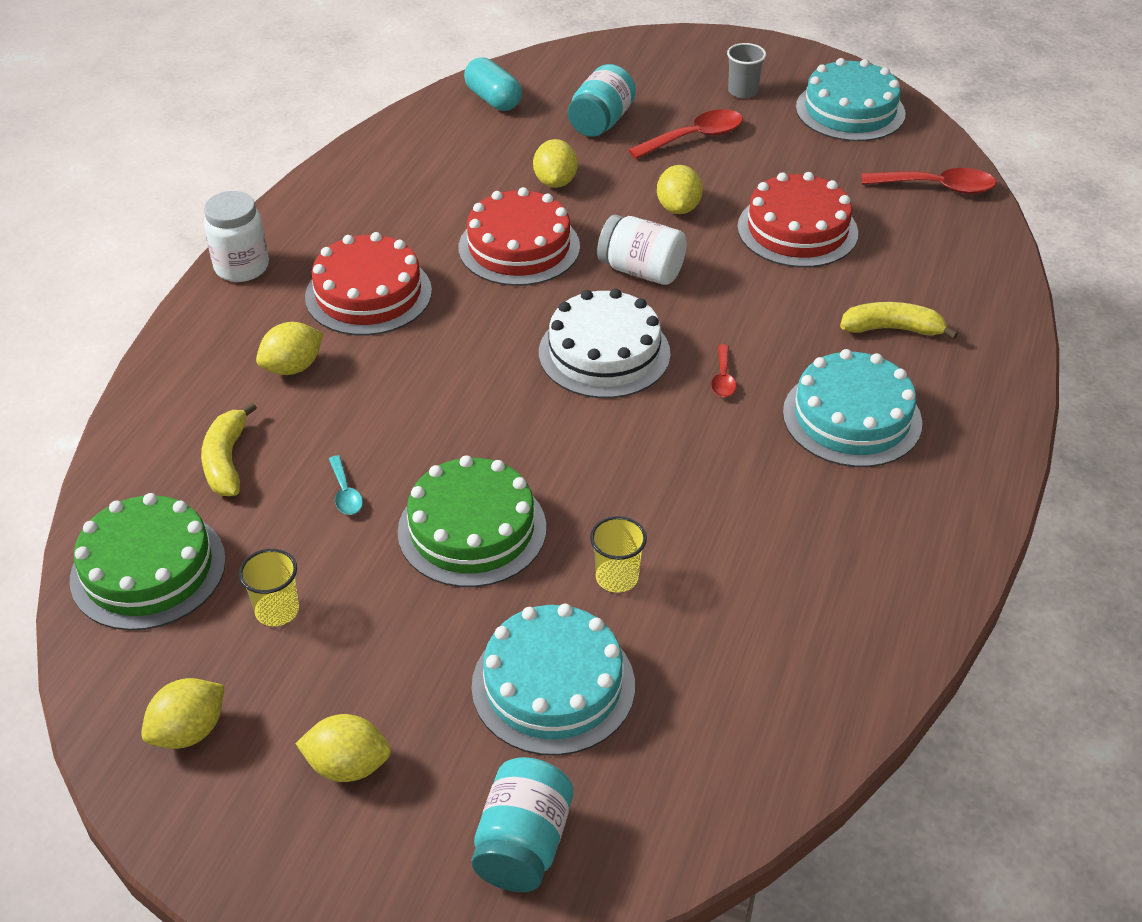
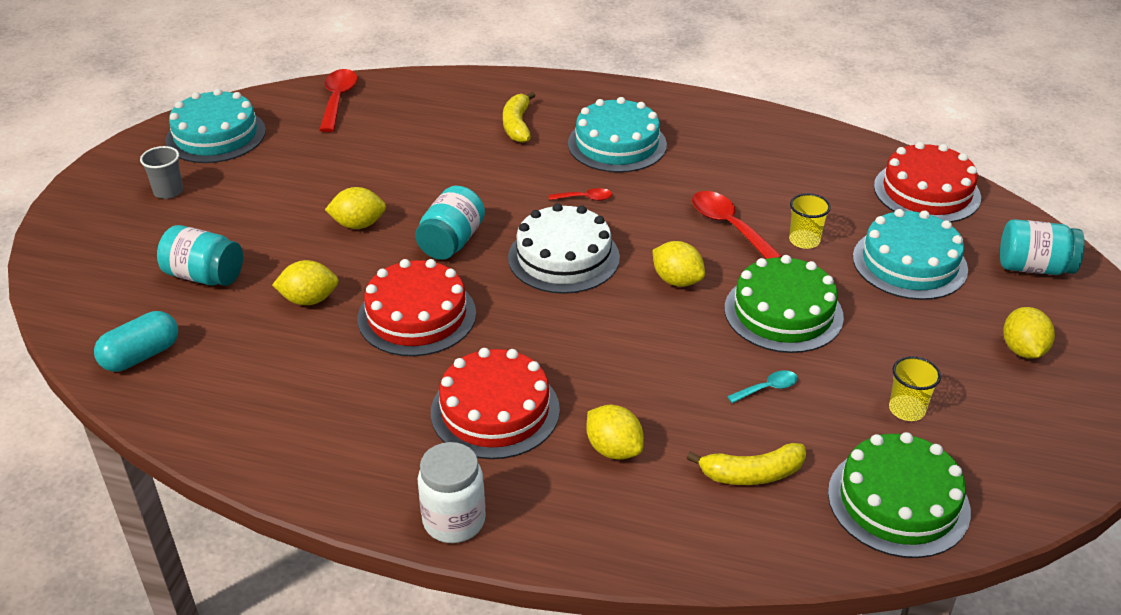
camera: 95 degrees left, 5 degrees down
(189, 731) = (1040, 439): yellow lemon -> yellow lemon (677, 280)
(641, 271) = (451, 242): white jar -> turquoise jar
(694, 138) = (244, 218): red spoon -> red spoon (729, 226)
(797, 230) = (393, 164): red cake -> red cake (927, 192)

